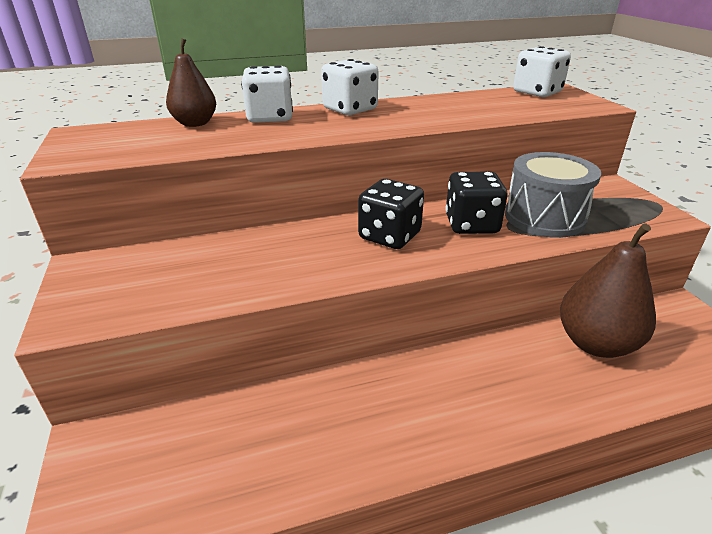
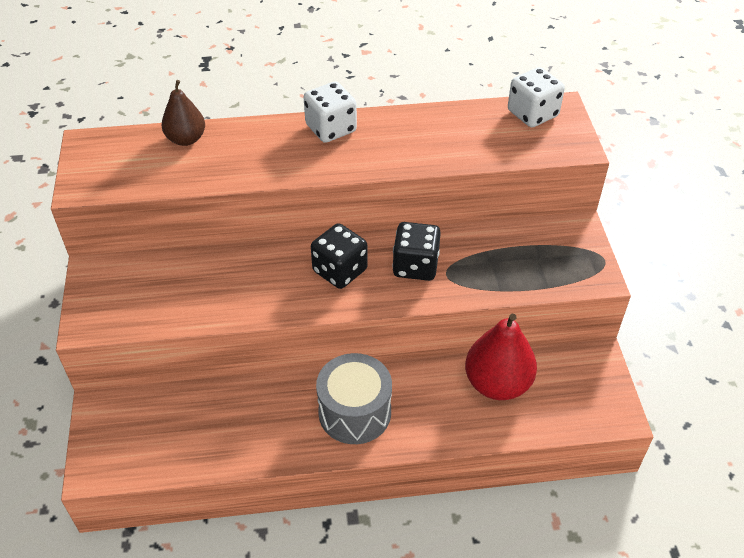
camera: 10 degrees right, 15 degrees up
(270, 117) = (253, 135): white dice -> none
(544, 217) = (485, 265): grey drum -> grey drum (355, 412)
(595, 343) = (497, 383): brown pear -> red pear

